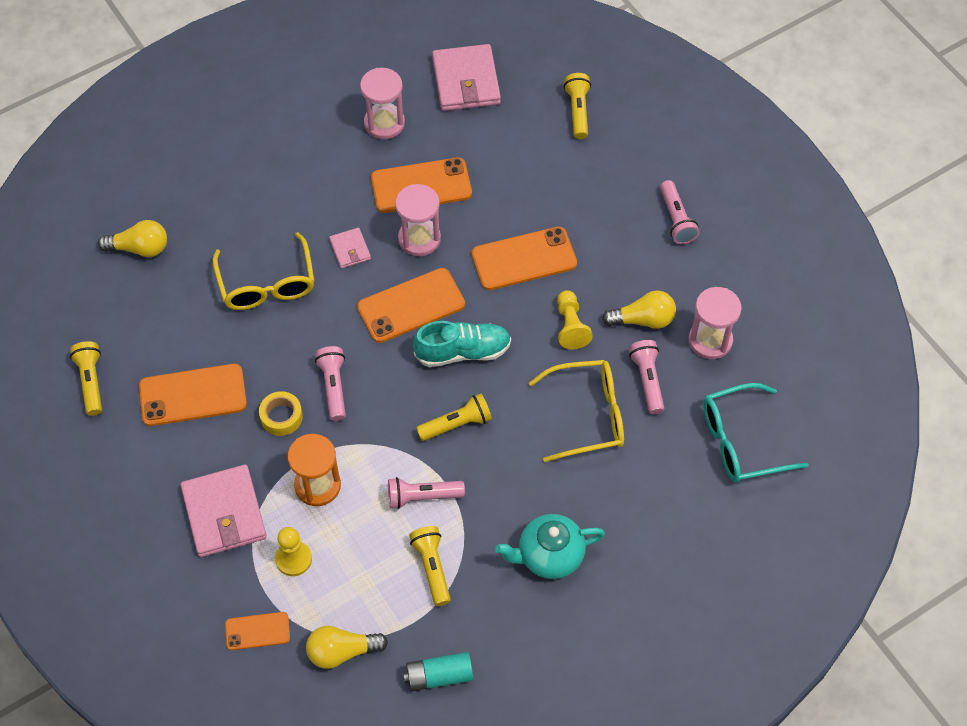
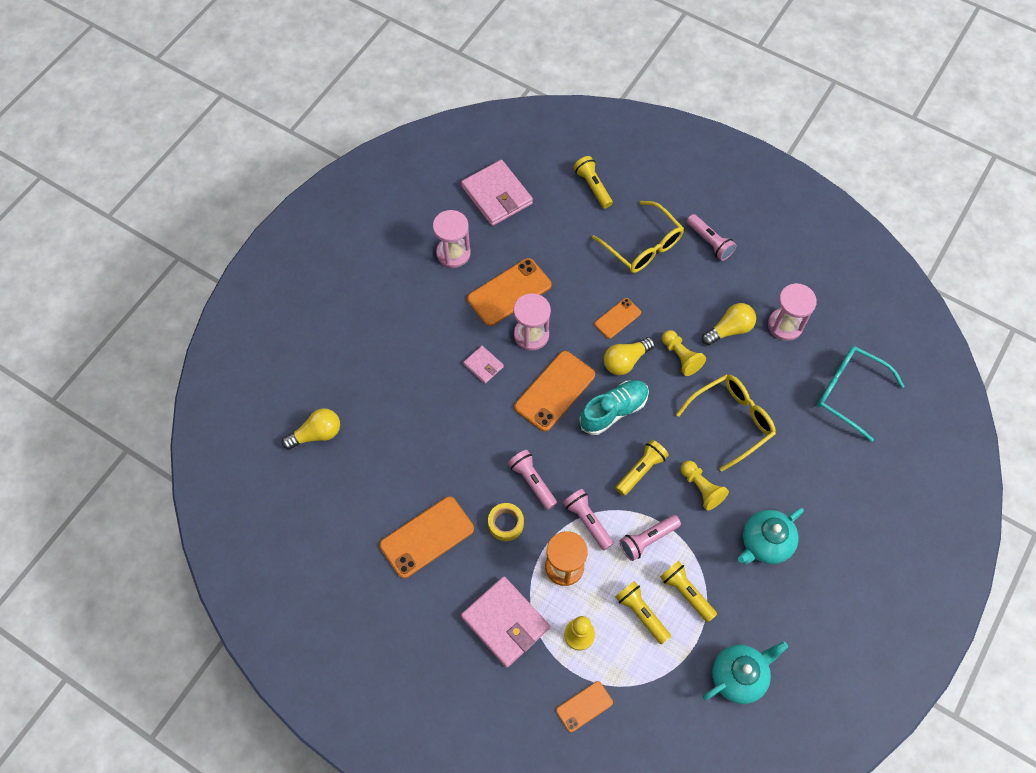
camera: 25 degrees left, 5 degrees up
(91, 382) = (339, 562): yellow flashlight -> yellow flashlight (641, 613)
(267, 283) = (434, 420): yellow glasses -> yellow glasses (642, 245)
(342, 652) = (657, 692): yellow light bulb -> yellow light bulb (625, 361)
(439, 676) = (739, 676): turquoise battery -> turquoise teapot
(512, 470) = (701, 488): none -> yellow pawn
(524, 259) = (617, 318): orange phone -> orange phone, size x0.57
(647, 380) = (758, 375): pink flashlight -> pink flashlight (587, 521)
(742, 441) = (849, 393): turquoise glasses -> turquoise glasses turned 75 degrees clockwise

